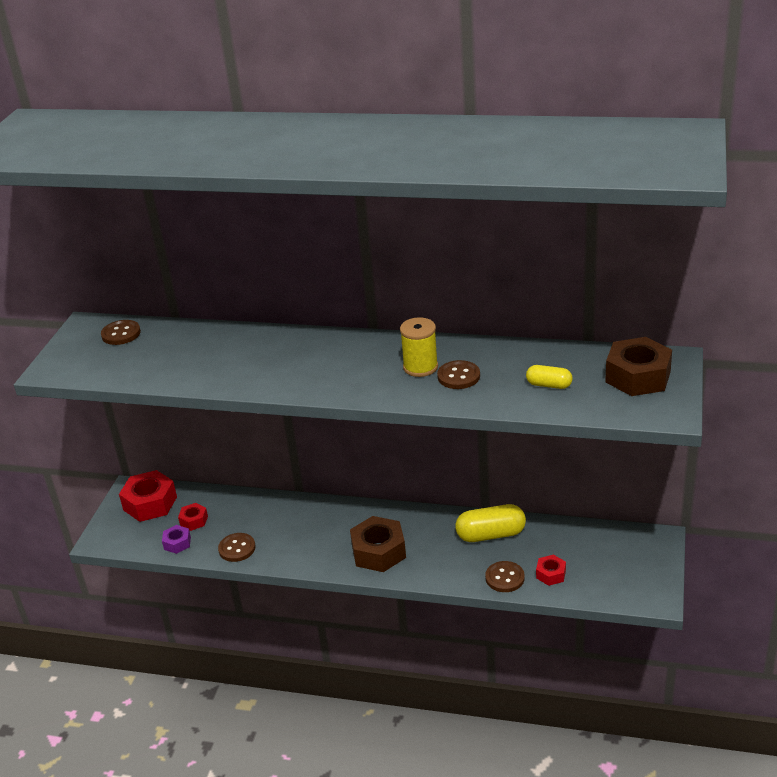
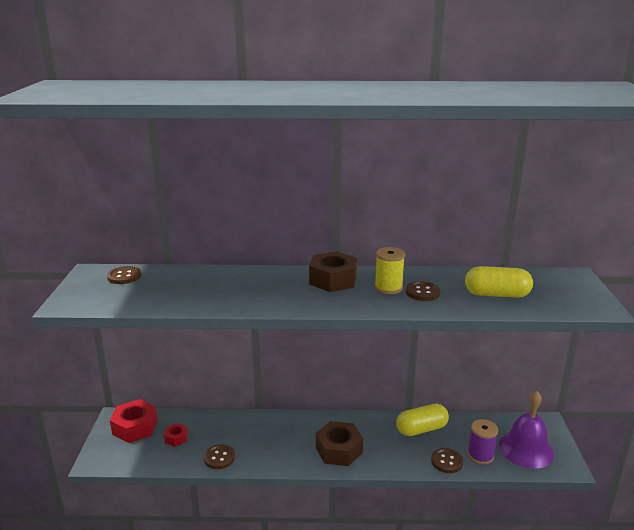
camera: 15 degrees left, 10 degrees down
(177, 543) = (166, 458): purple nut -> none
(549, 385) = (496, 295): yellow capsule -> yellow capsule, size x1.77
(551, 574) = (480, 455): red nut -> purple spool
(613, 571) = (526, 449): none -> purple bell
(638, 376) = (559, 286): brown nut -> brown nut (333, 280)

